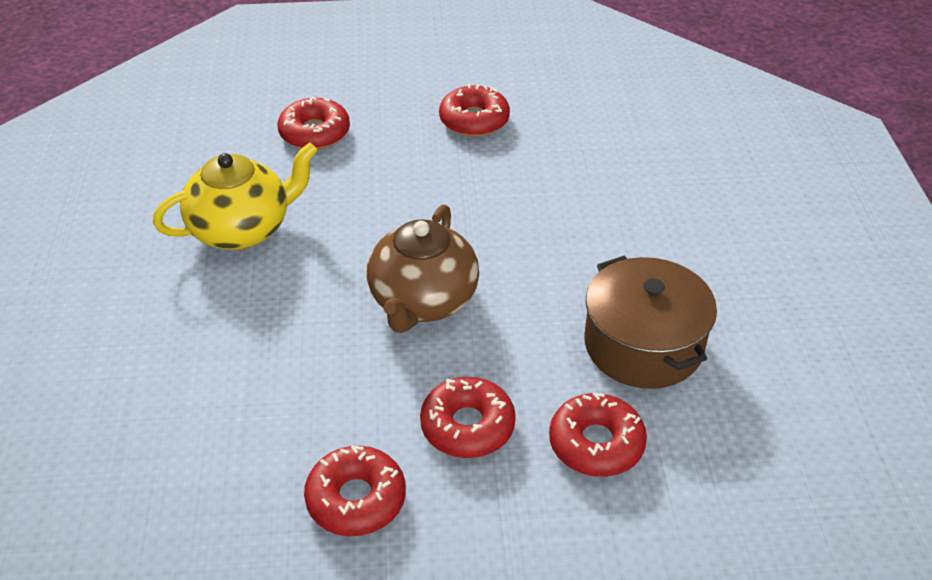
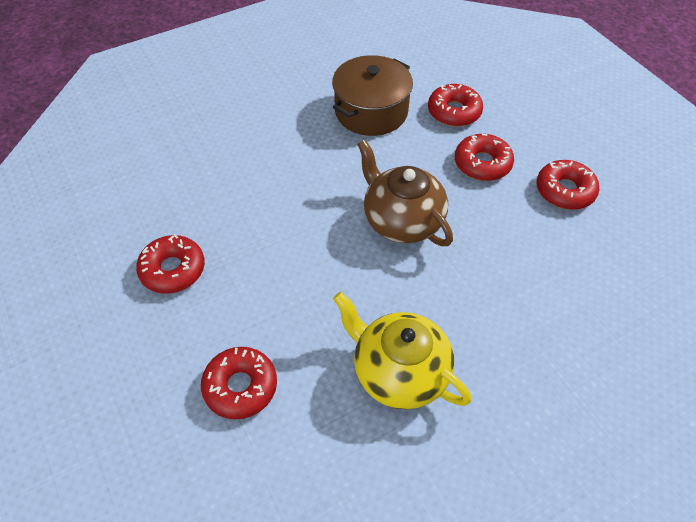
camera: 115 degrees left, 10 degrees up
(423, 301) = (402, 221): brown teapot -> brown teapot turned 120 degrees counterclockwise

